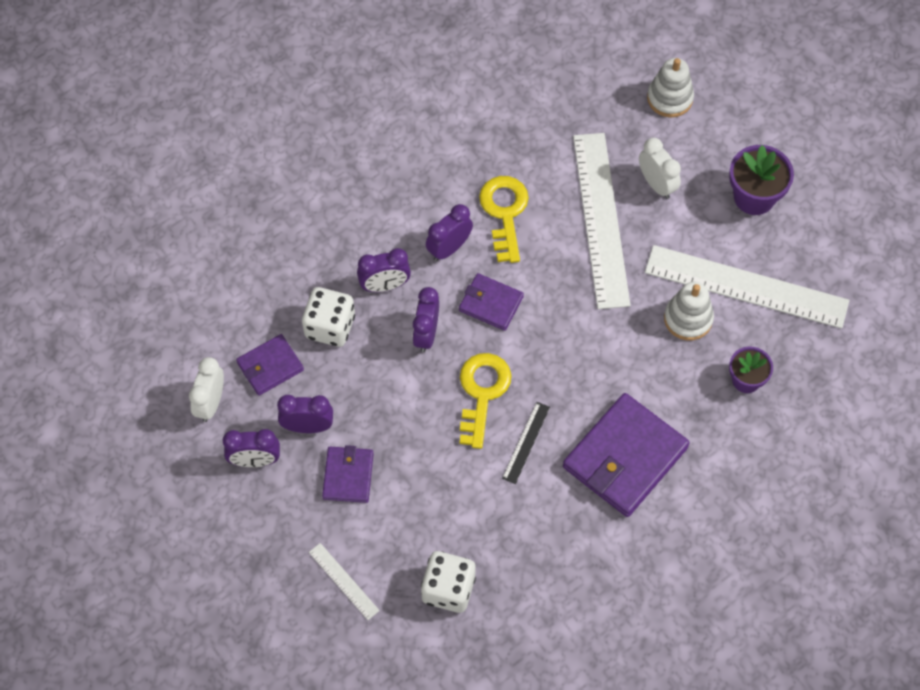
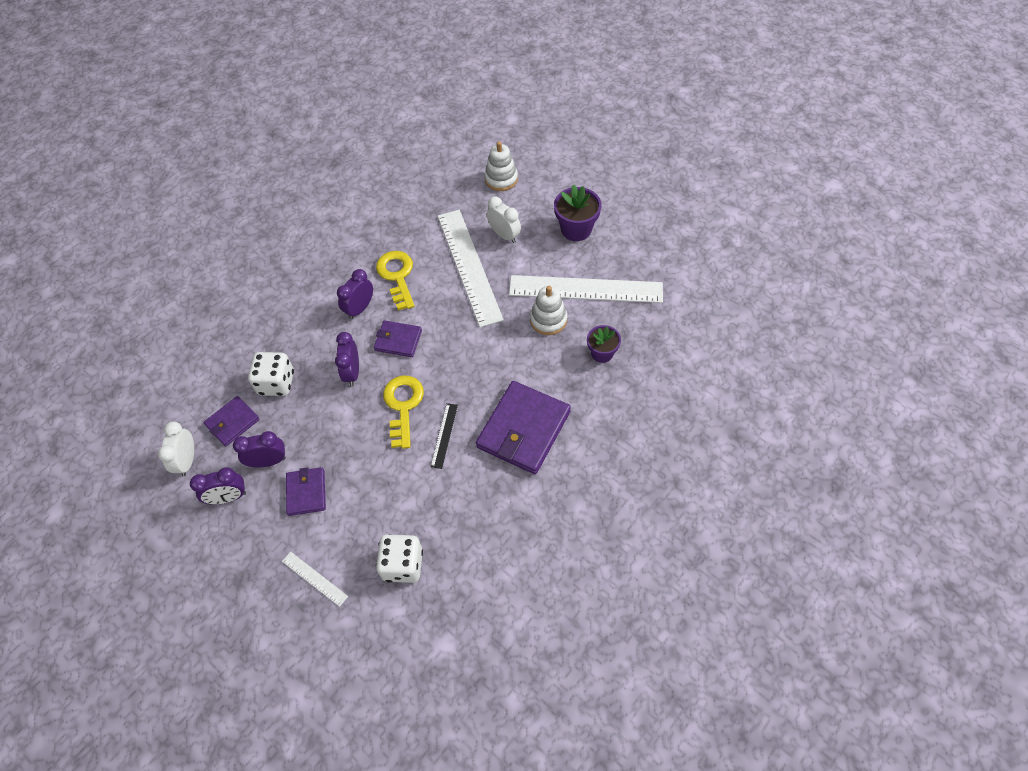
camera: 10 degrees left, 5 degrees down
(385, 286) = (315, 345): purple clock -> none

